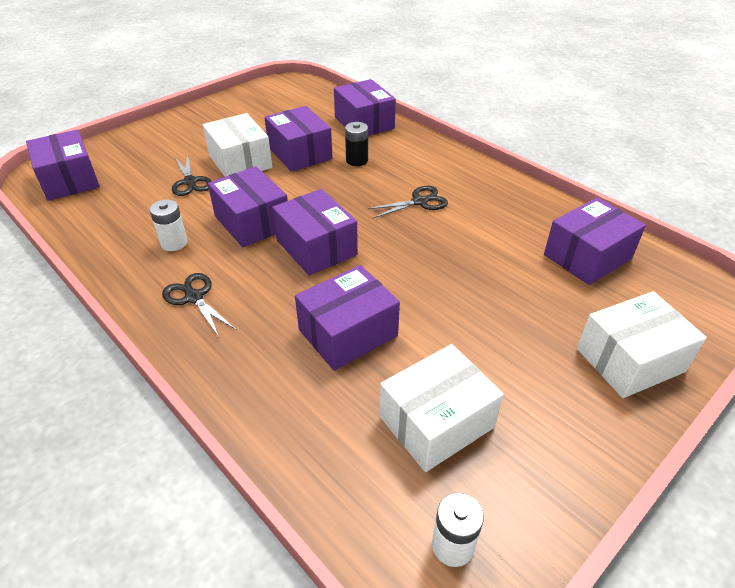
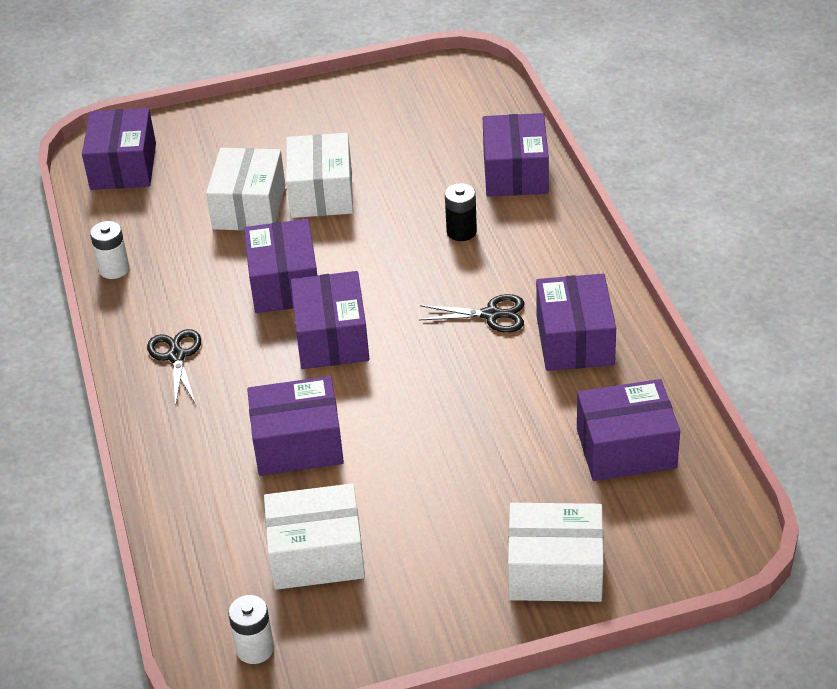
camera: 30 degrees right, 0 degrees up
(174, 243) = (190, 285): white battery -> white battery (114, 269)
(190, 182) = (249, 207): black scissors -> white box
(300, 153) = (400, 200): purple box -> purple box (575, 340)

